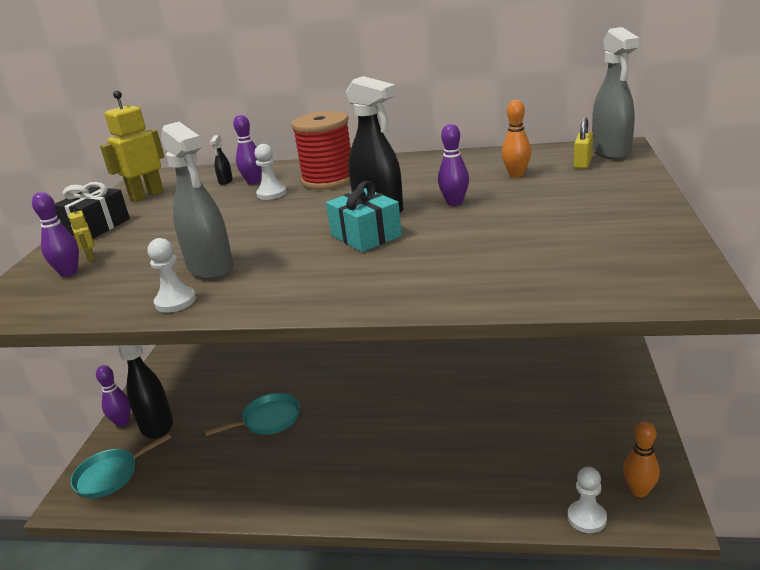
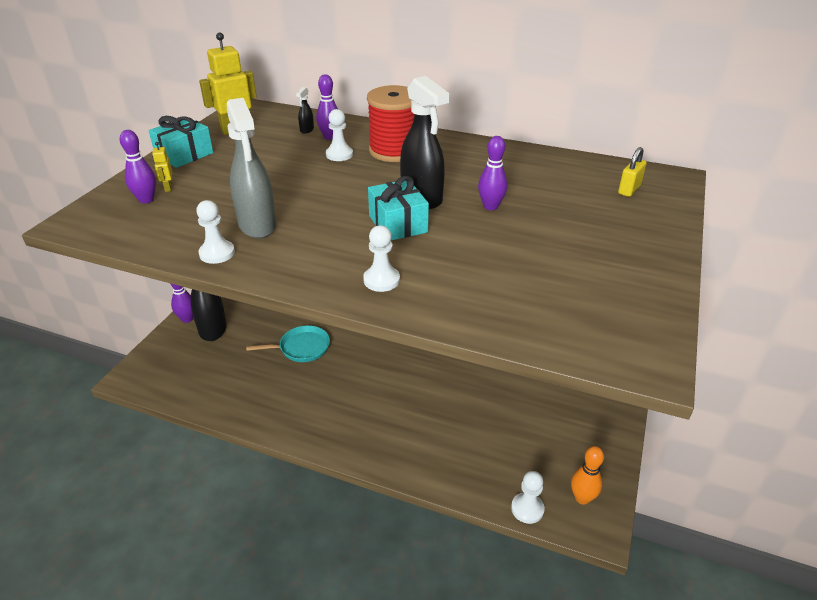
camera: 10 degrees right, 10 degrees up
(97, 226) = (184, 155): black gift -> turquoise gift
(110, 475) = (165, 364): turquoise pan -> none
(375, 285) = (381, 280): none -> white pawn
(516, 175) = (561, 188): orange bowling pin -> none
(611, 152) = (663, 183): grey spray bottle -> none

